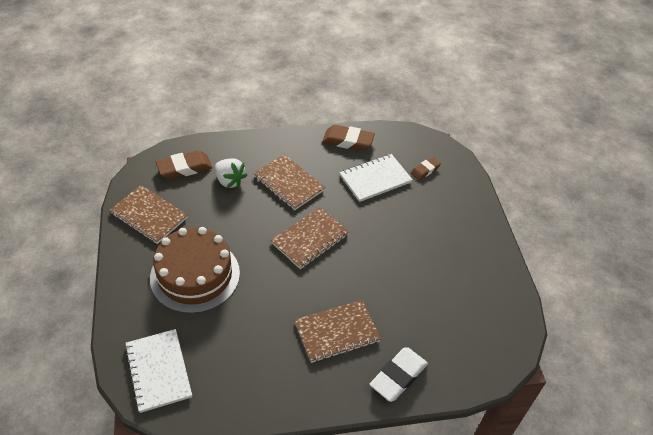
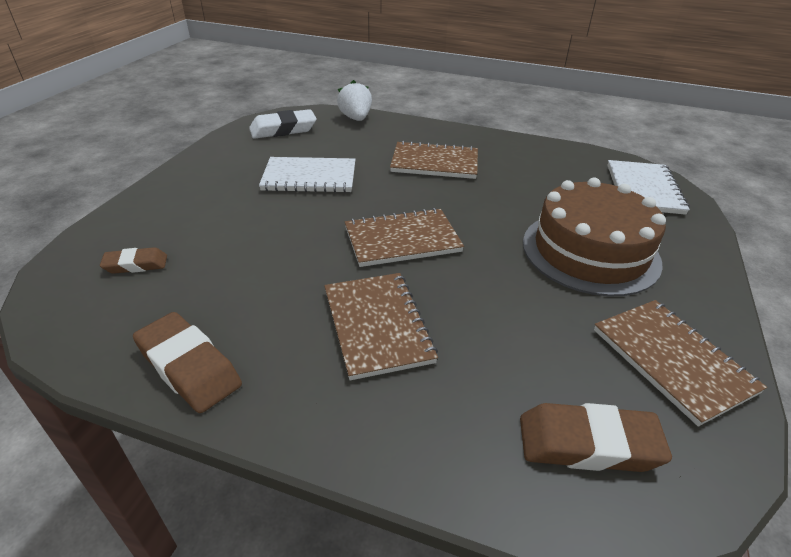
camera: 150 degrees left, 10 degrees down
(230, 181) = (490, 372): white strawberry -> white strawberry (356, 118)
(375, 179) = (226, 280): white notebook -> white notebook (309, 177)
(398, 376) = (401, 129): white eraser -> white eraser (283, 129)

